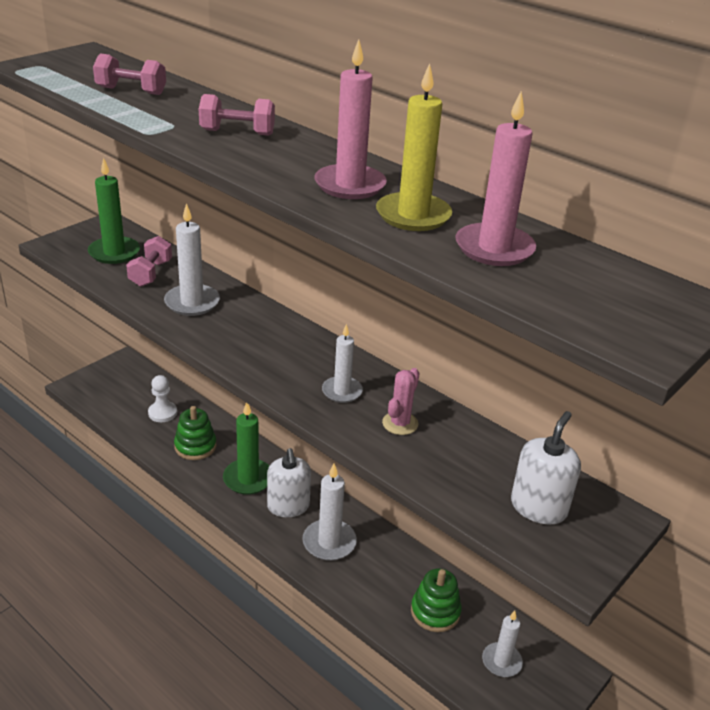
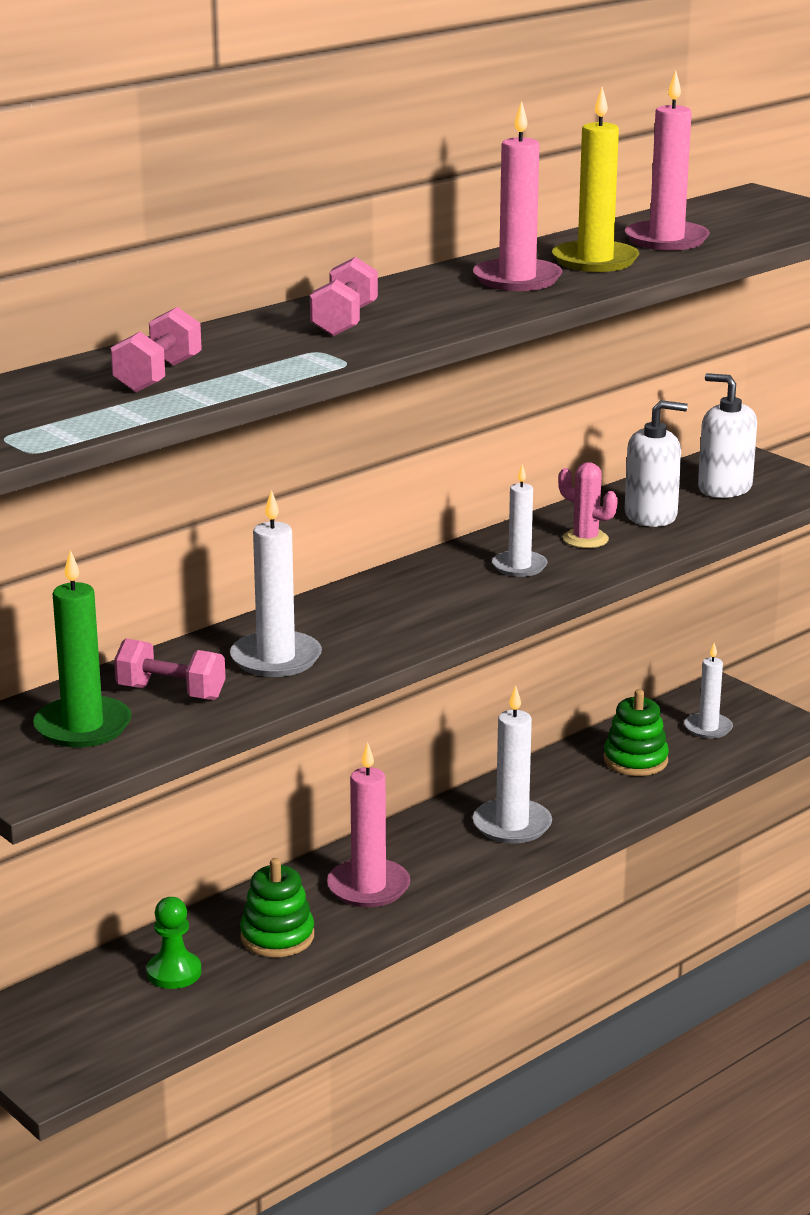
camera: 80 degrees left, 10 degrees down
(162, 413) = (174, 972): white pawn -> green pawn
(248, 479) = (368, 887): green candle -> pink candle
(288, 506) = (435, 854): white soap dispenser -> white soap dispenser (651, 515)

